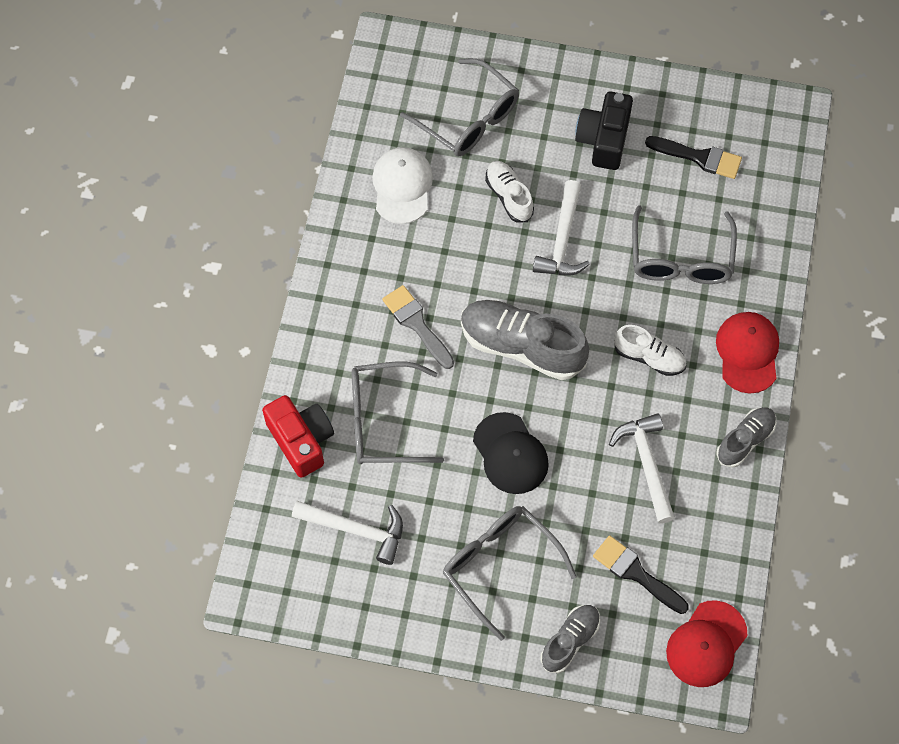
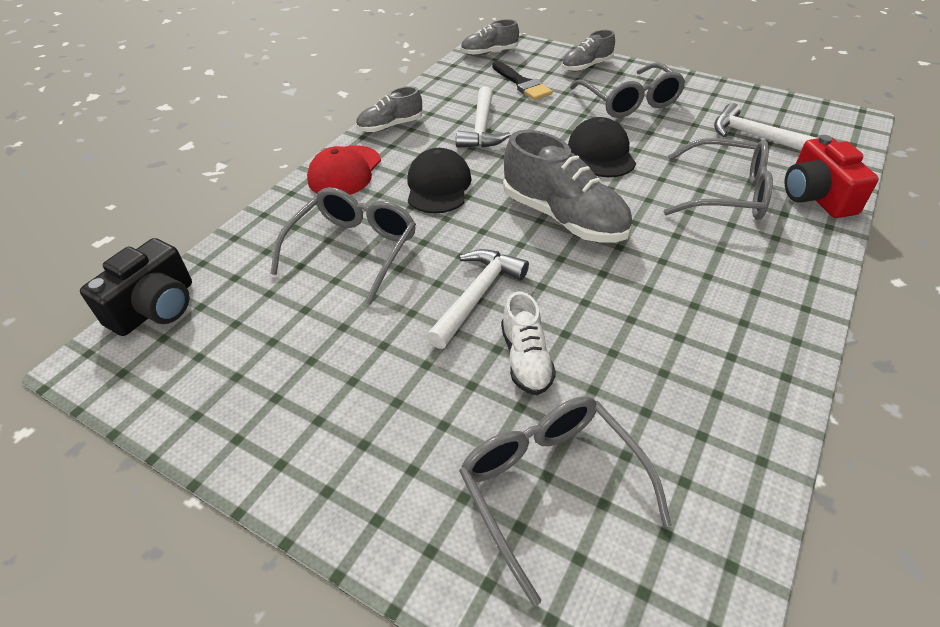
camera: 160 degrees left, 20 degrees down
(402, 186) = (679, 411): white cap -> none
(416, 324) = (679, 258): grey brush -> none
(604, 139) = (361, 396): black camera -> black camera (155, 307)
(649, 357) = (438, 186): white shoe -> black cap
(699, 157) = (255, 341): black brush -> none
(706, 644) = (489, 53): red cap -> grey shoe

